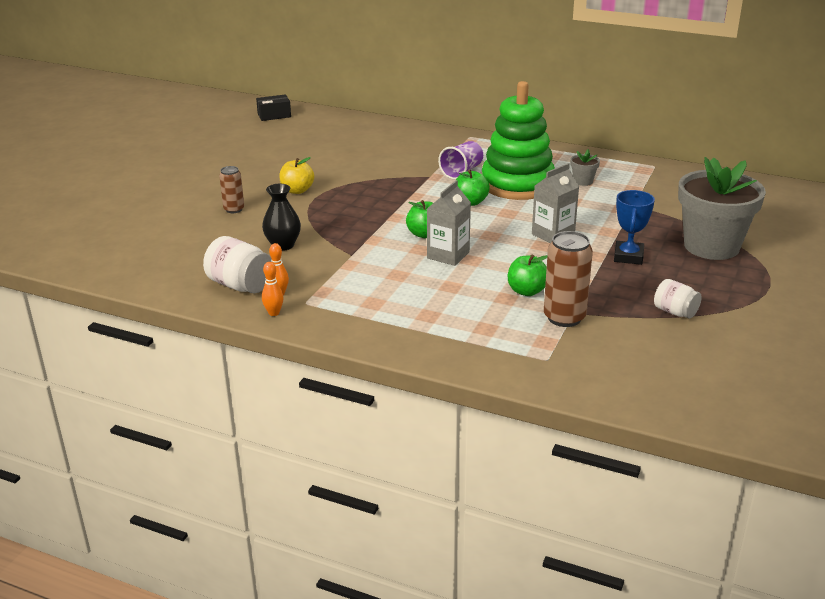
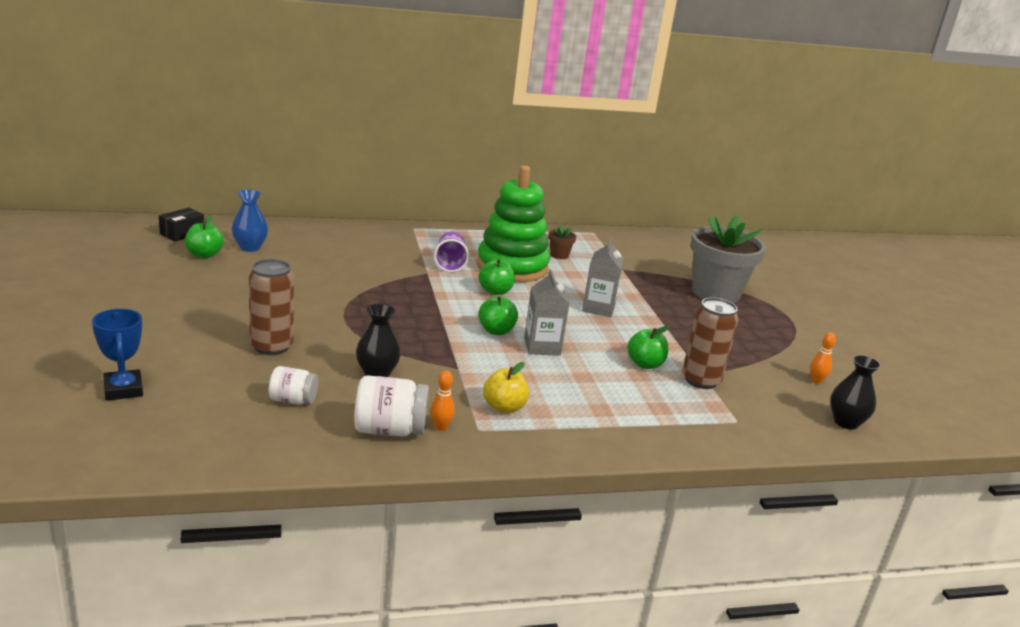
camera: 40 degrees left, 5 degrees down
(234, 209) = (271, 346): brown can -> brown can, size x1.68
(270, 134) = (204, 255): none -> green apple
(274, 313) = (462, 450): orange bowling pin -> orange bowling pin (816, 381)
(297, 190) = (315, 312): yellow apple -> yellow apple (504, 408)
(310, 133) = (250, 247): none -> blue vase
(583, 181) = (559, 255): grey flower pot -> brown flower pot
(628, 256) = (674, 315): blue trophy -> blue trophy (123, 389)
(670, 393) = (846, 422): none -> black vase
(675, 312) = (763, 354): white jar -> white jar (293, 400)

